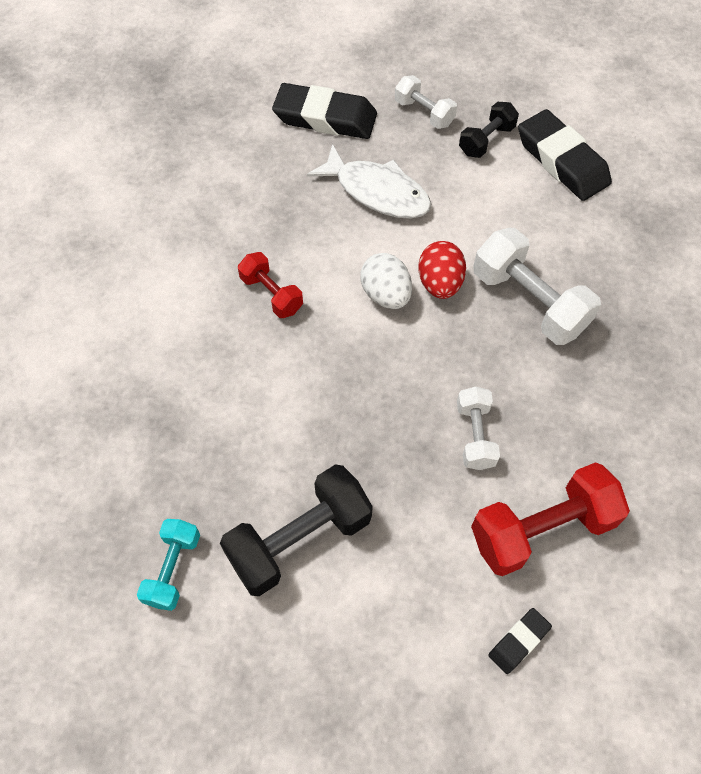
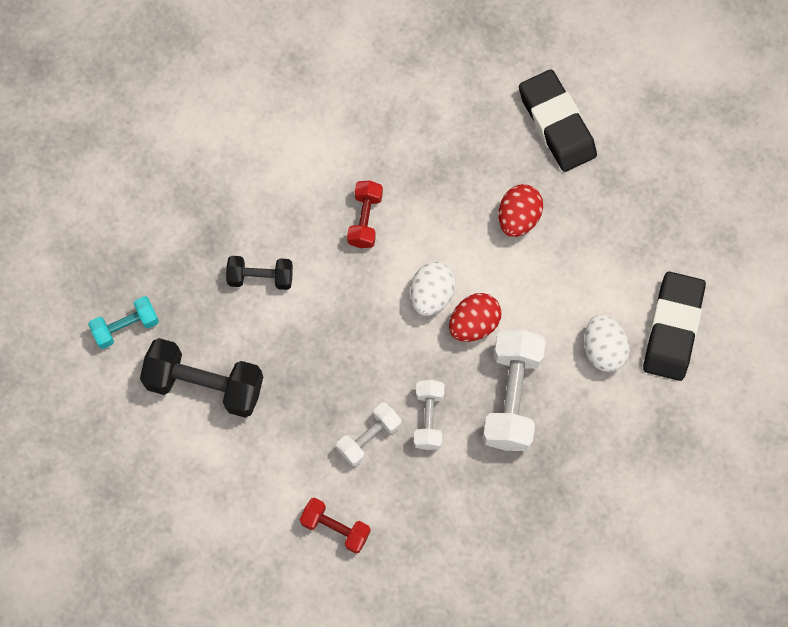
camera: 50 degrees right, 10 degrees up
(377, 192) = (518, 218): white fish -> red egg
(424, 113) = (628, 191): white dumbbell -> white dumbbell (428, 418)
(486, 140) = (642, 258): black dumbbell -> black dumbbell (260, 277)
(519, 641) = (247, 565): black eraser -> none
(541, 214) = (603, 349): none -> white egg
(541, 529) = (335, 528): red dumbbell -> red dumbbell, size x0.58

